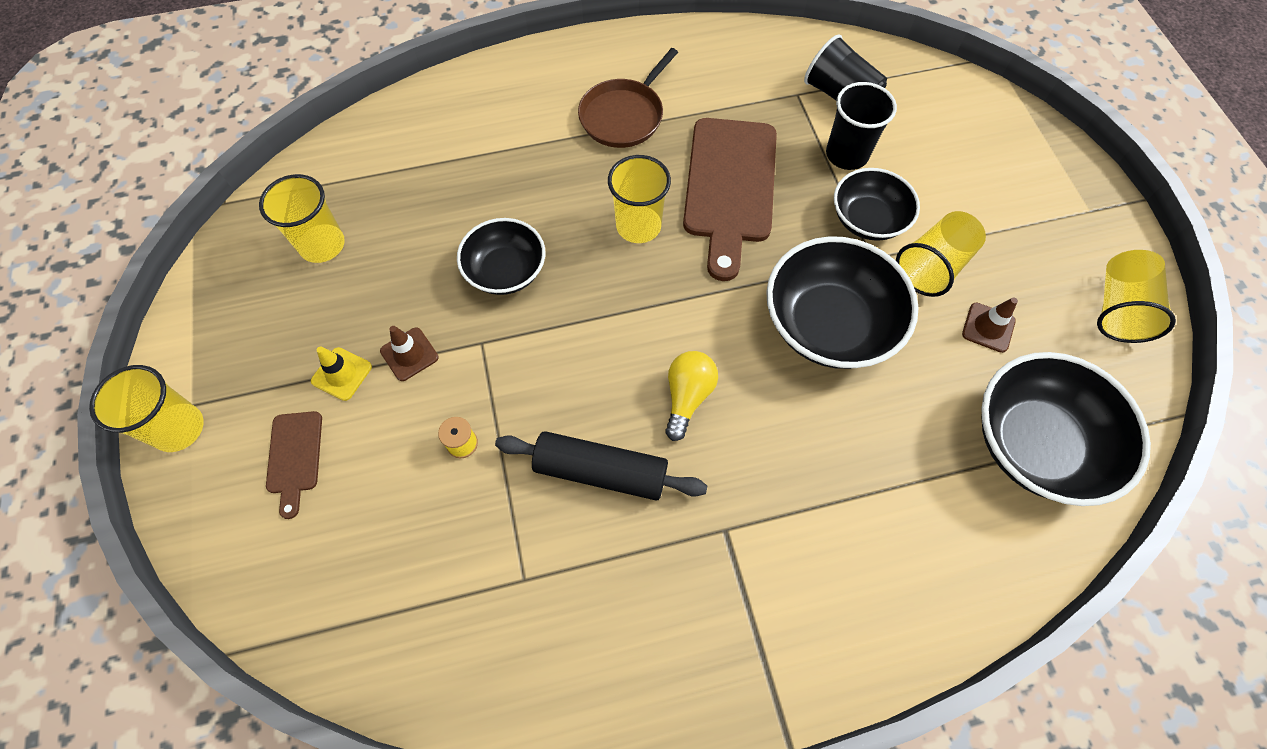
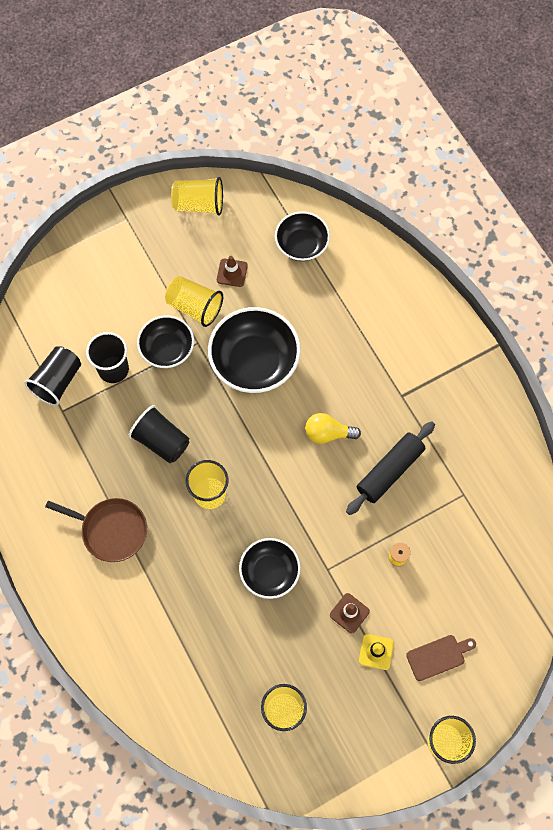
camera: 105 degrees left, 5 degrees up
(601, 471) = (389, 471): black rolling pin -> black rolling pin turned 45 degrees clockwise
(729, 187) = (161, 441): brown cutting board -> black cup
(1036, 444) = (301, 245): black bowl -> black bowl, size x0.62

